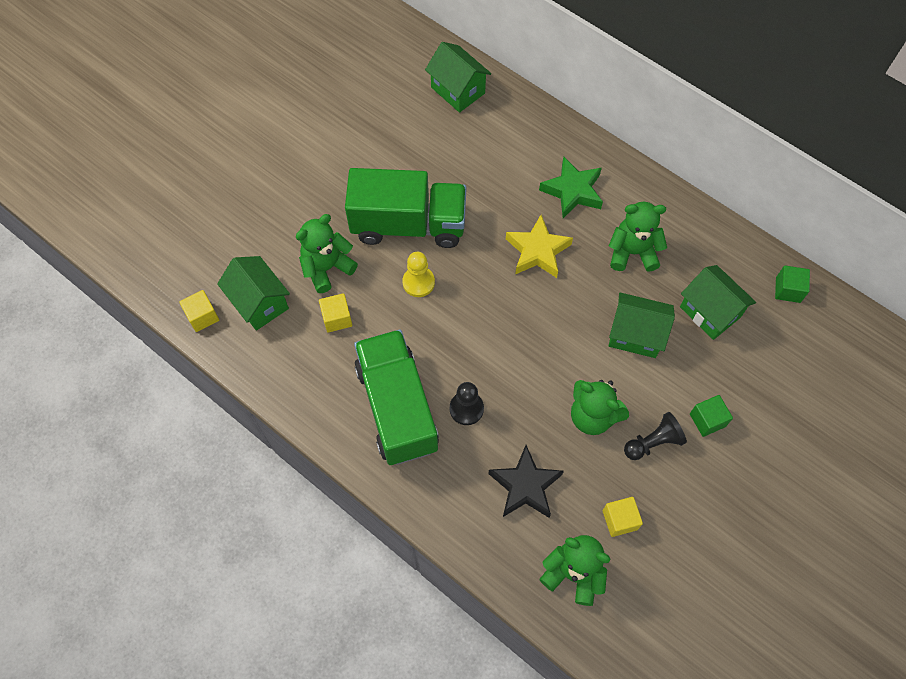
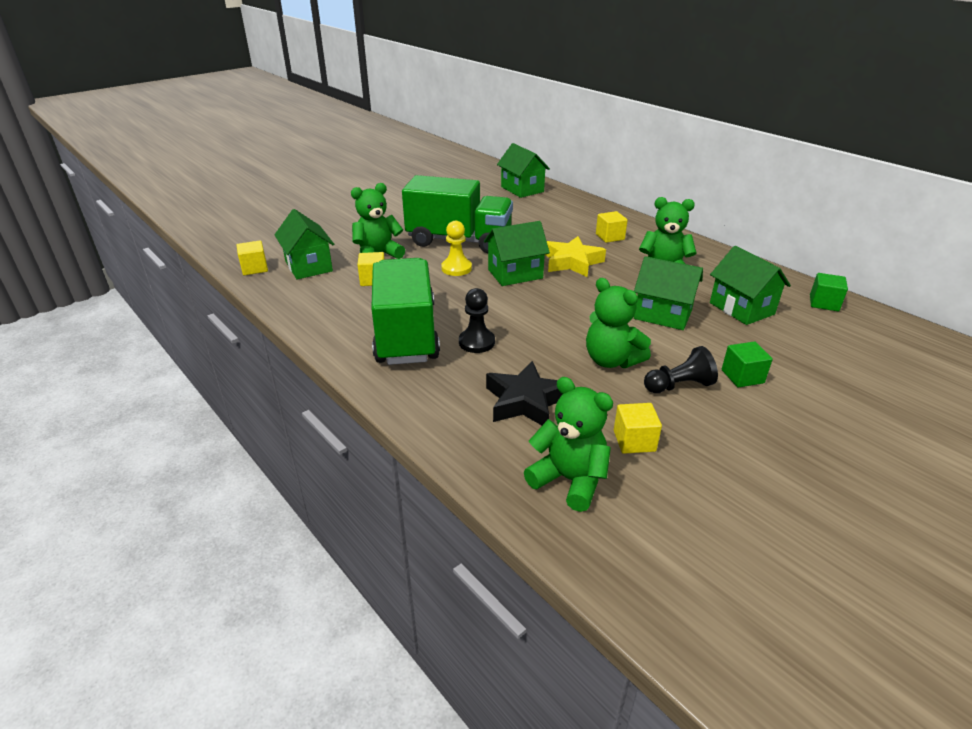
camera: 10 degrees right, 30 degrees down
(482, 284) = (515, 274): none -> green house
(572, 191) = (610, 237): green star -> yellow cube

